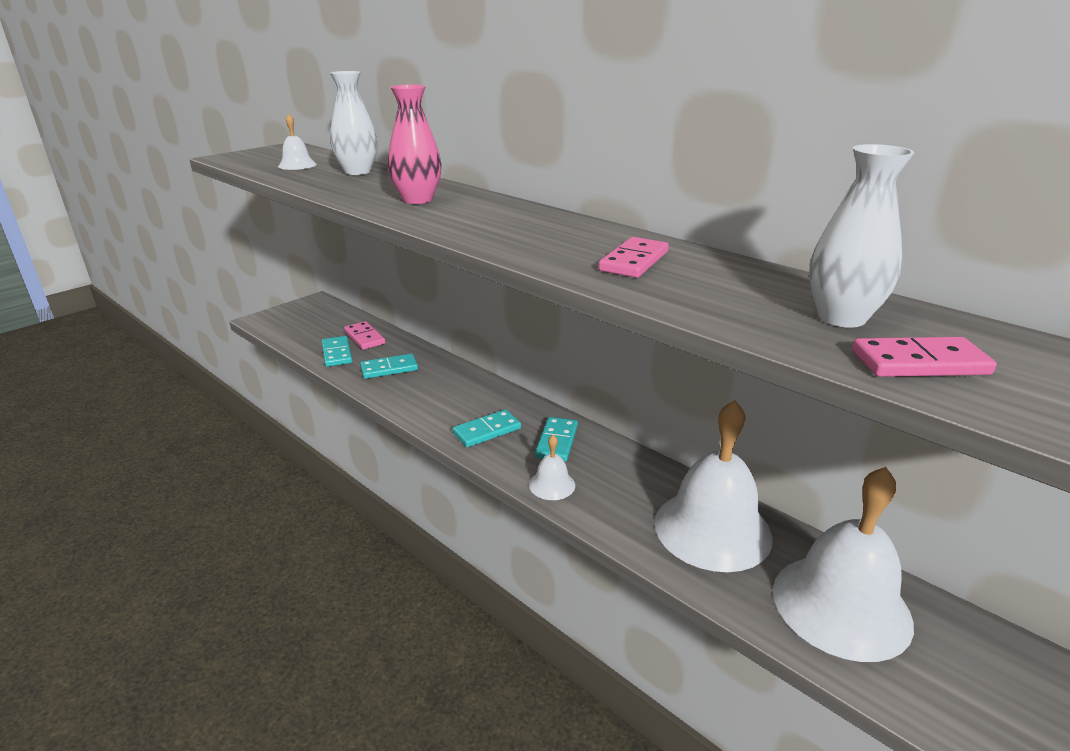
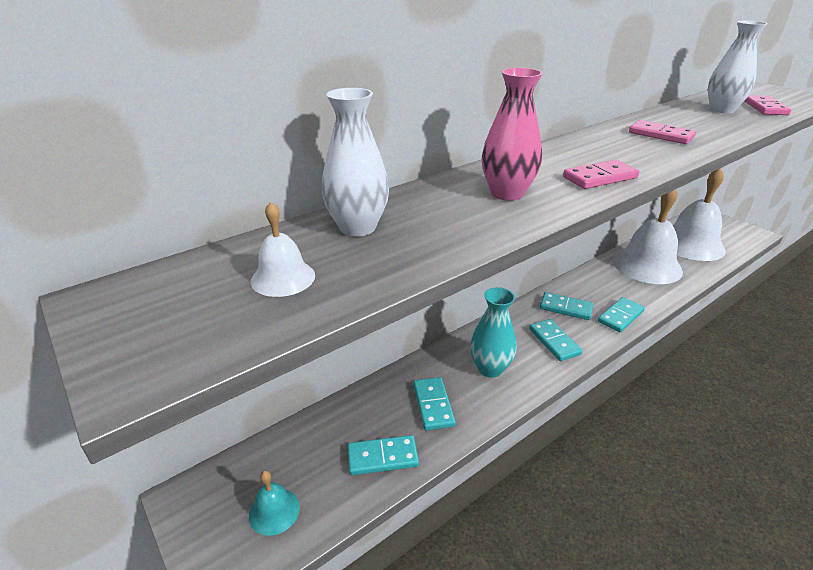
camera: 80 degrees left, 5 degrees up
(300, 325) = (274, 511): none -> turquoise bell
(364, 337) = (344, 430): pink domino -> pink domino (600, 178)
(438, 393) = (490, 368): none -> turquoise vase
(552, 485) = (620, 316): white bell -> turquoise domino

